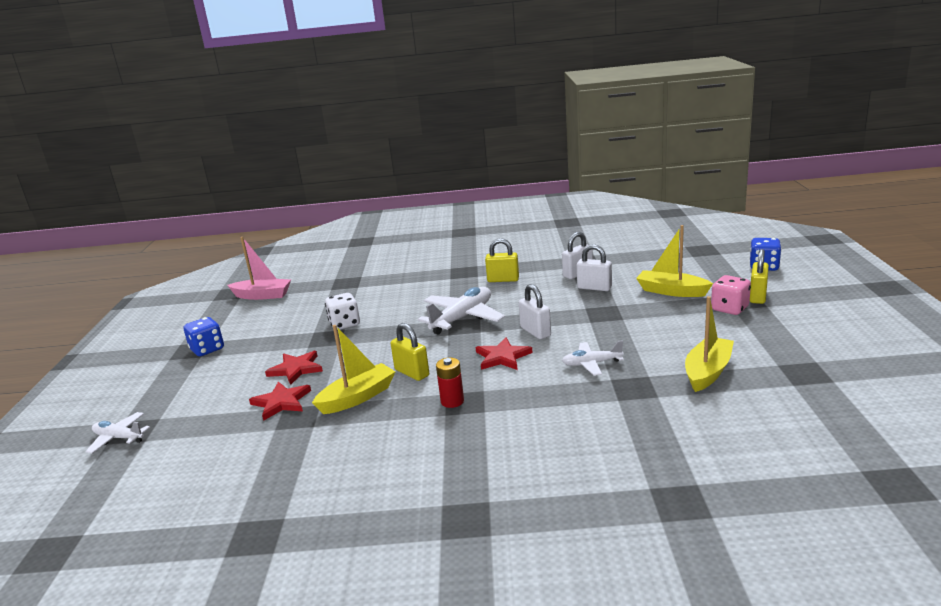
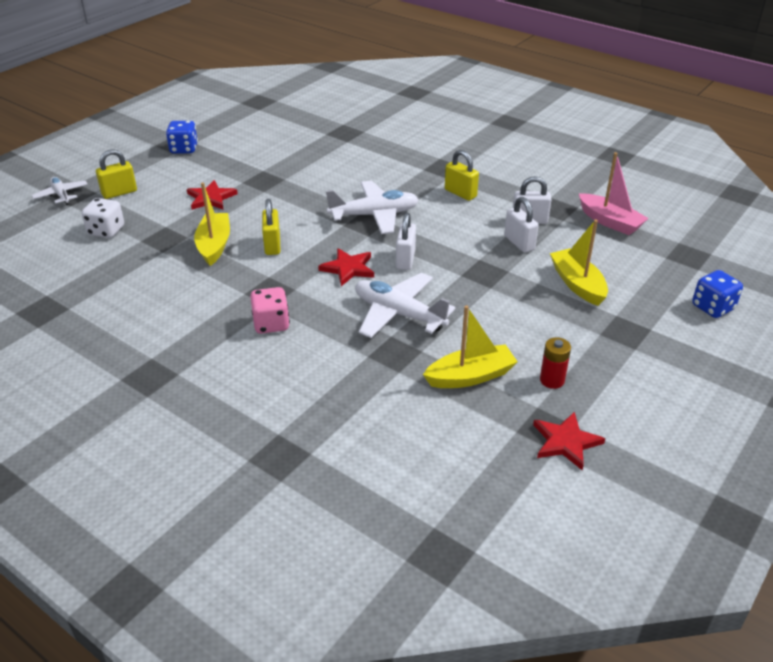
camera: 35 degrees right, 15 degrees up
(262, 295) = (275, 115): pink boat -> pink boat (610, 222)
(281, 402) = (169, 221): red star -> red star (566, 442)
(344, 324) = (290, 174): white dice -> white dice (106, 231)
(358, 397) = (214, 245): yellow boat -> yellow boat turned 90 degrees counterclockwise
(452, 401) = (263, 285): red battery -> red battery (552, 380)
(591, 364) = (399, 314): white plane -> white plane, size x1.74
(729, 309) = (596, 331): pink dice -> pink dice (271, 324)
(757, 296) = (645, 334): yellow padlock -> yellow padlock (119, 193)

